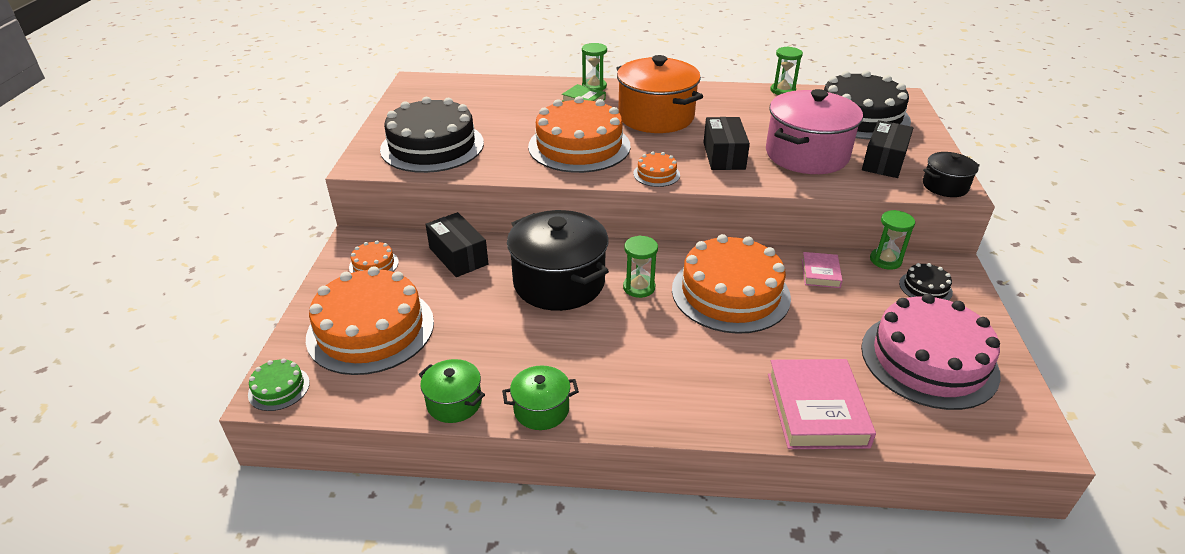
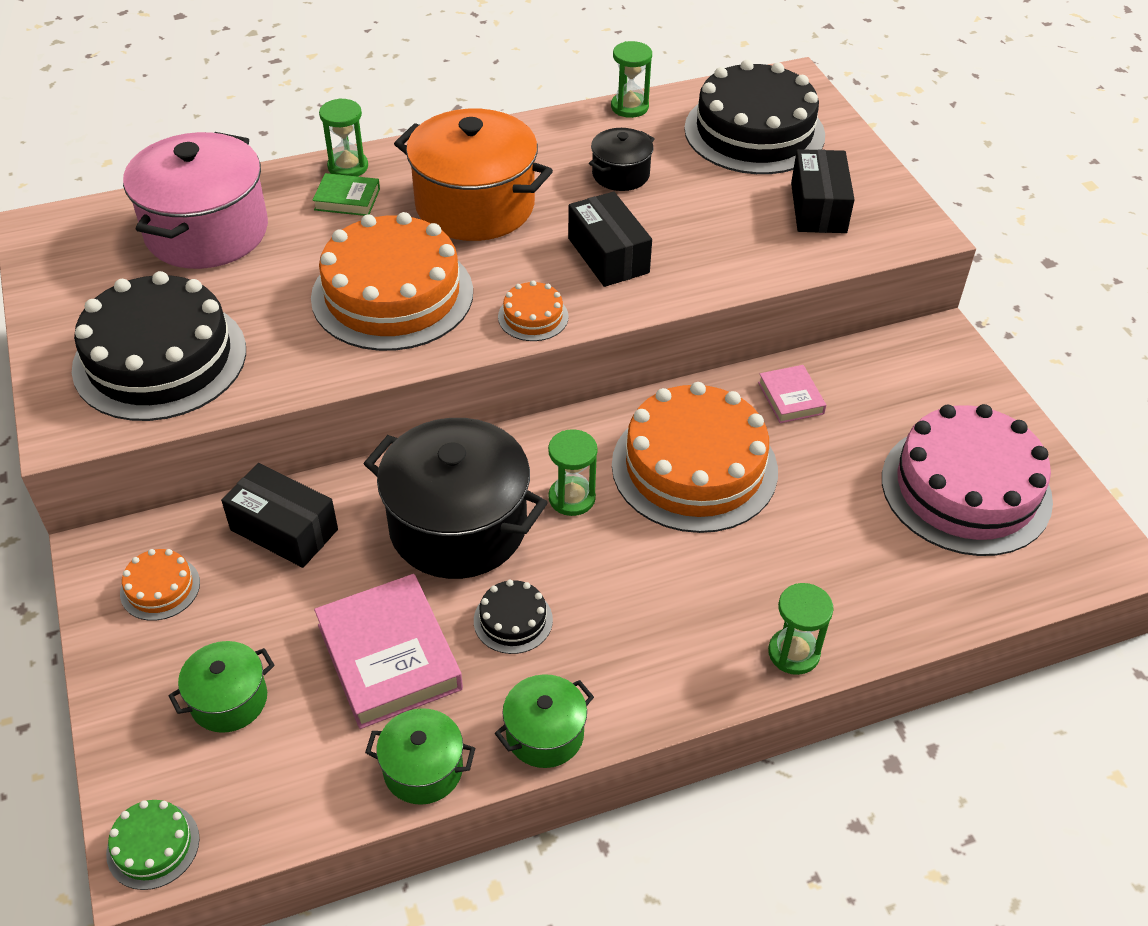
camera: 25 degrees left, 10 degrees up
(370, 329) = (229, 700): orange cake -> green pot
(806, 155) = (716, 223): pink pot -> pink pot (207, 232)
(816, 409) = (872, 606): pink book -> pink book (389, 657)
(885, 260) = (859, 352): green hourglass -> green hourglass (793, 653)
(925, 288) = (921, 380): black cake -> black cake (513, 620)
(945, 186) = (908, 231): black pot -> black pot (620, 174)

